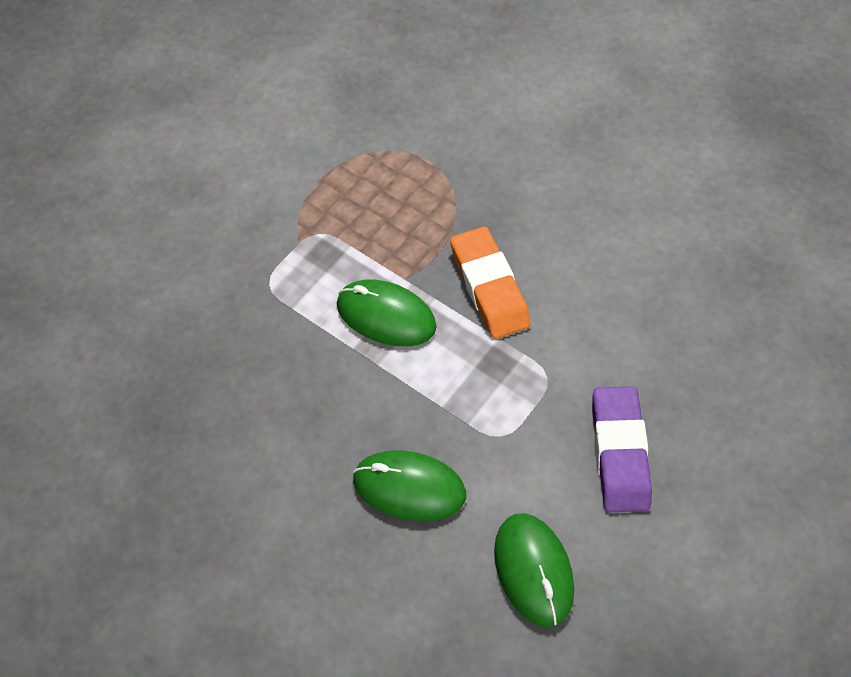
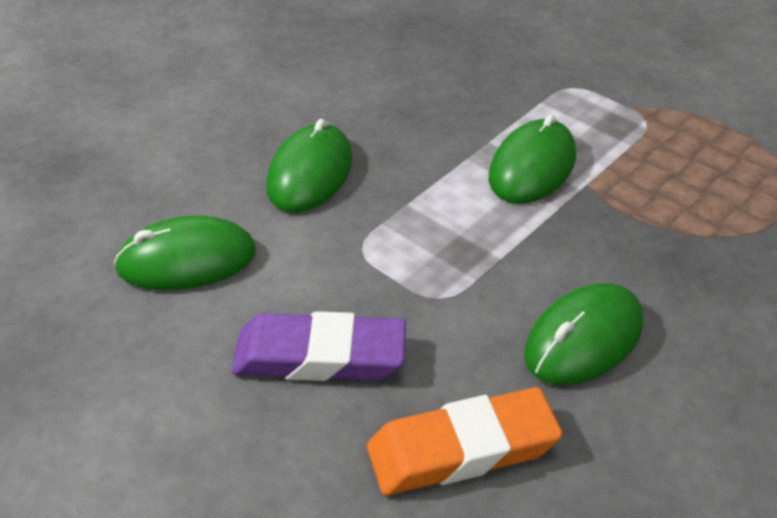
camera: 95 degrees right, 15 degrees down
(489, 287) = (579, 255): orange eraser -> orange eraser (462, 449)
(572, 287) = (583, 339): none -> green mouse

